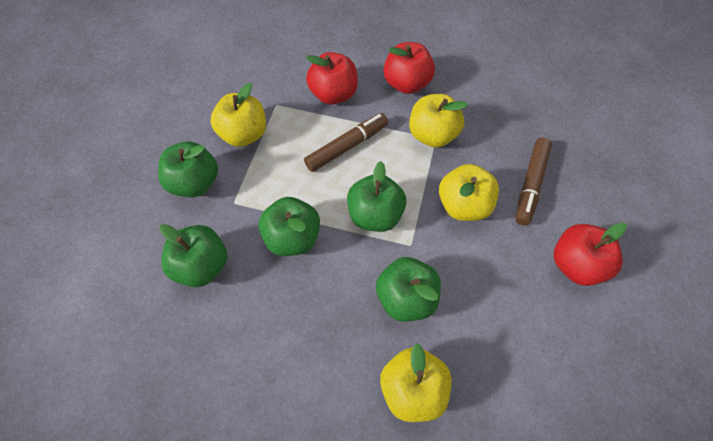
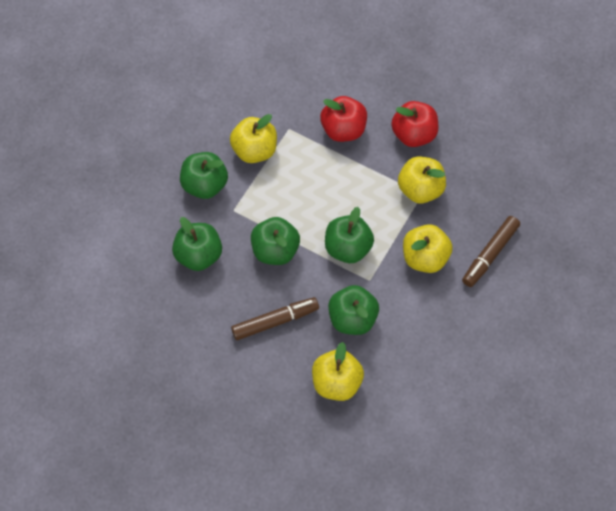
camera: 15 degrees right, 0 degrees up
(347, 146) = (341, 183): brown marker -> brown marker (275, 321)
(575, 264) = (499, 327): red apple -> none

